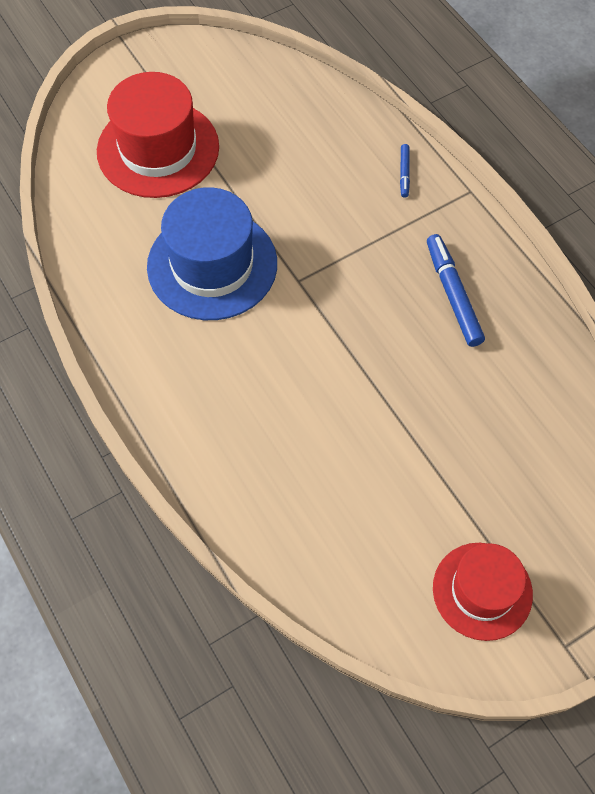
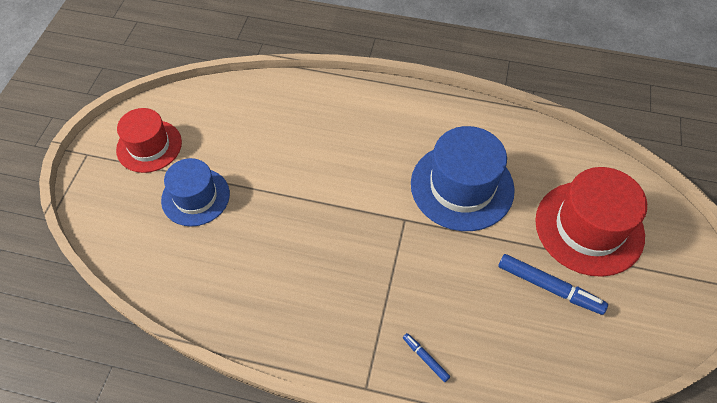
camera: 135 degrees right, 5 degrees down
(453, 294) = (304, 292): blue marker -> blue marker (549, 287)
(478, 474) = (195, 197): none -> blue hat

